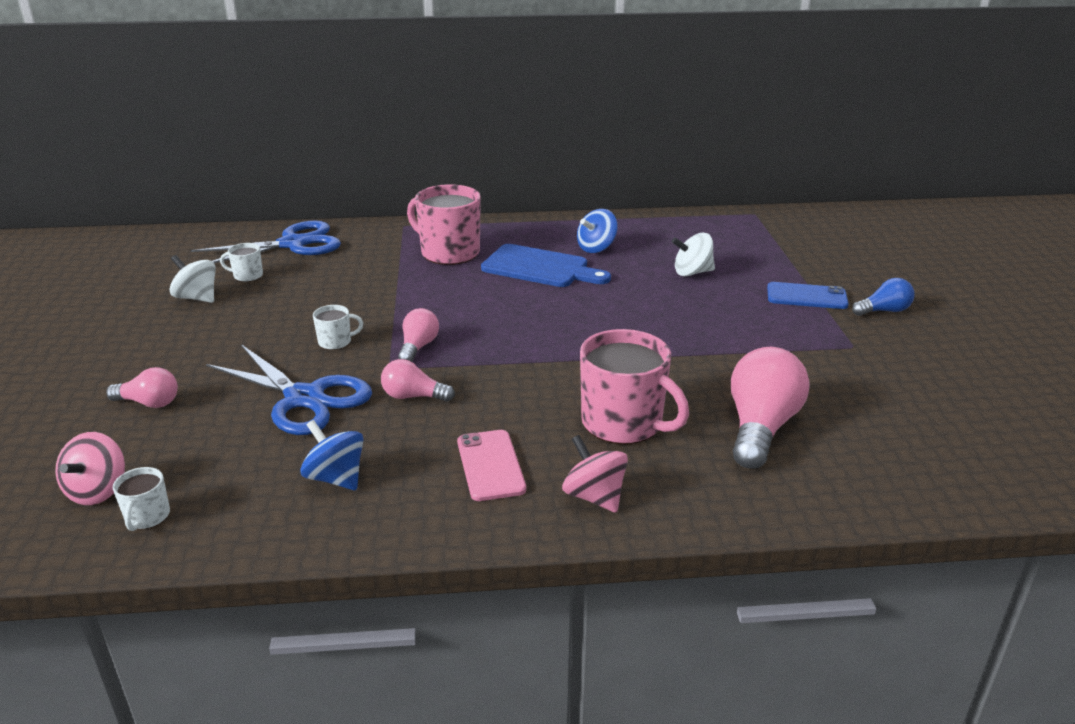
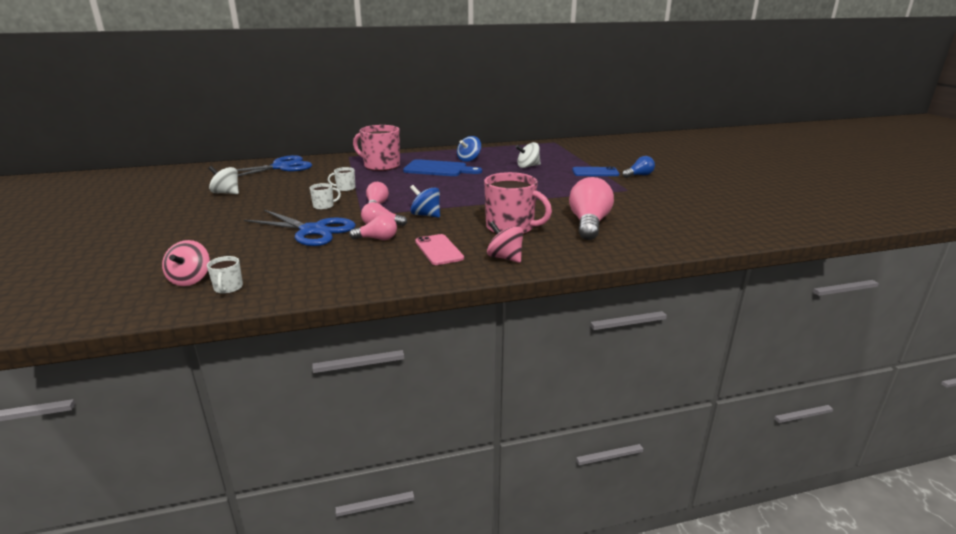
camera: 10 degrees left, 5 degrees down
(149, 403) = (211, 239): pink light bulb -> pink light bulb (377, 239)
(247, 276) = (256, 182): white mug -> white mug (345, 188)
(336, 478) = (345, 262): blue spinning top -> blue spinning top (426, 215)

